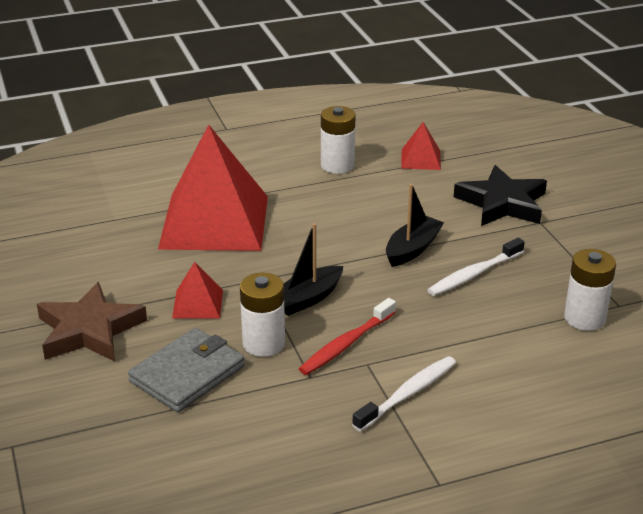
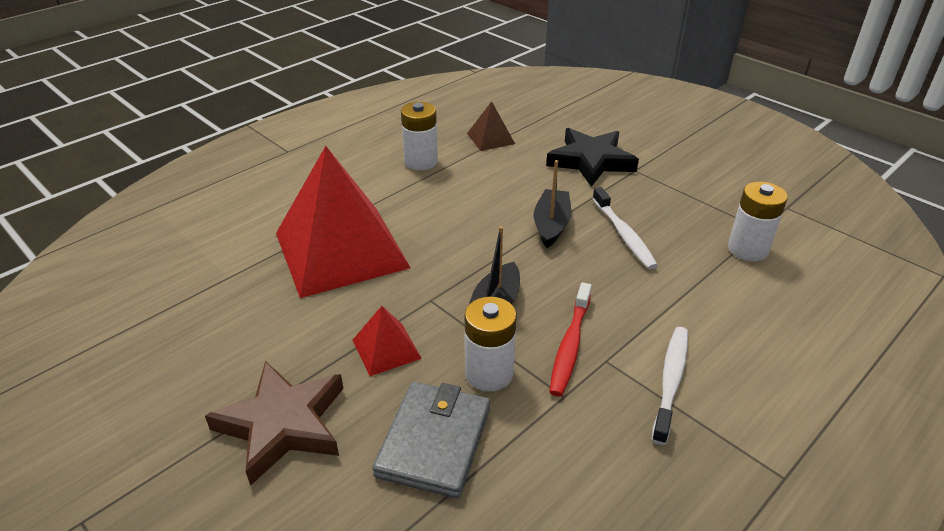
camera: 25 degrees left, 5 degrees up
(420, 159) = (490, 138): red pyramid -> brown pyramid
(474, 274) = (624, 234): white toothbrush -> white toothbrush turned 45 degrees counterclockwise

